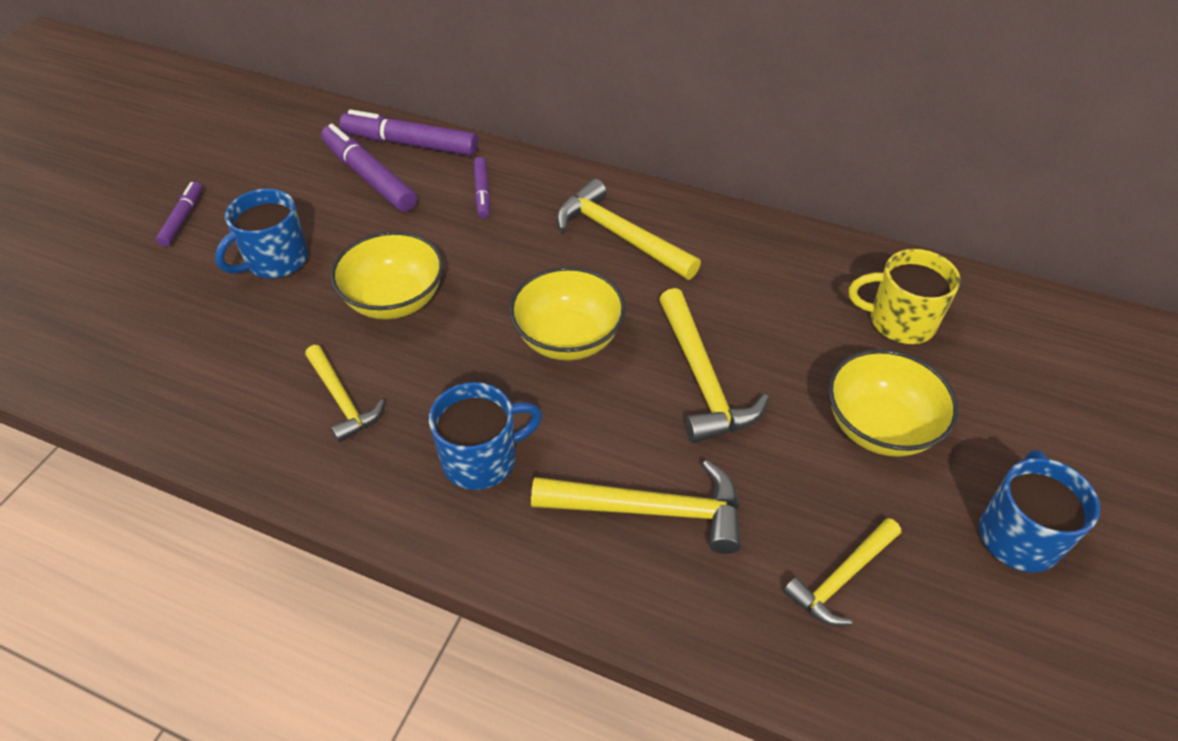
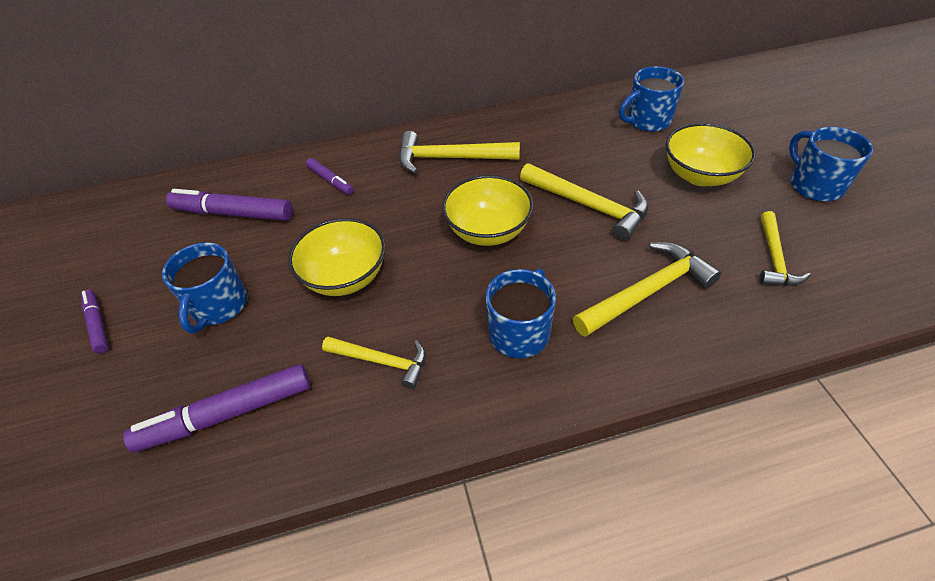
camera: 35 degrees left, 0 degrees up
(410, 144) = (241, 178): purple marker -> purple marker (227, 414)
(899, 321) = (647, 121): yellow mug -> blue mug

